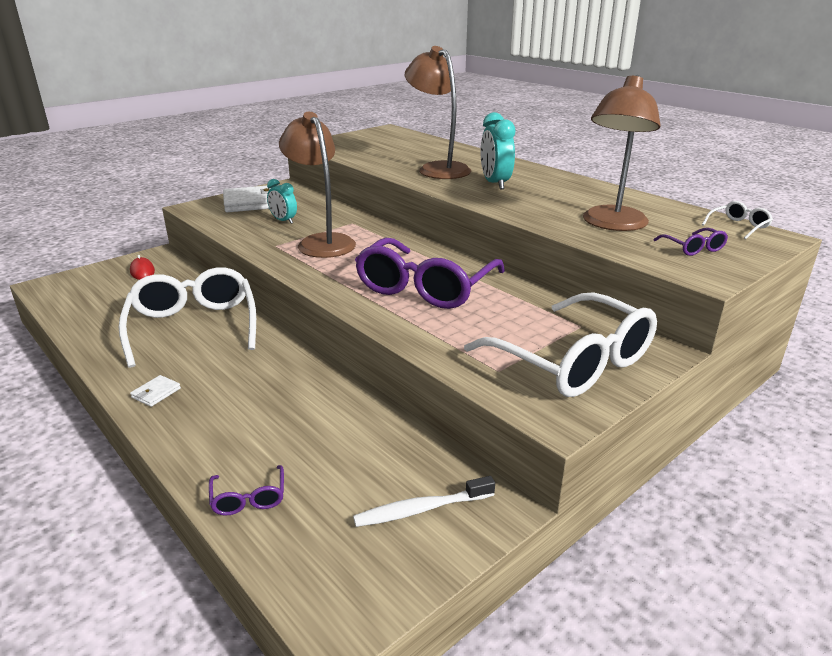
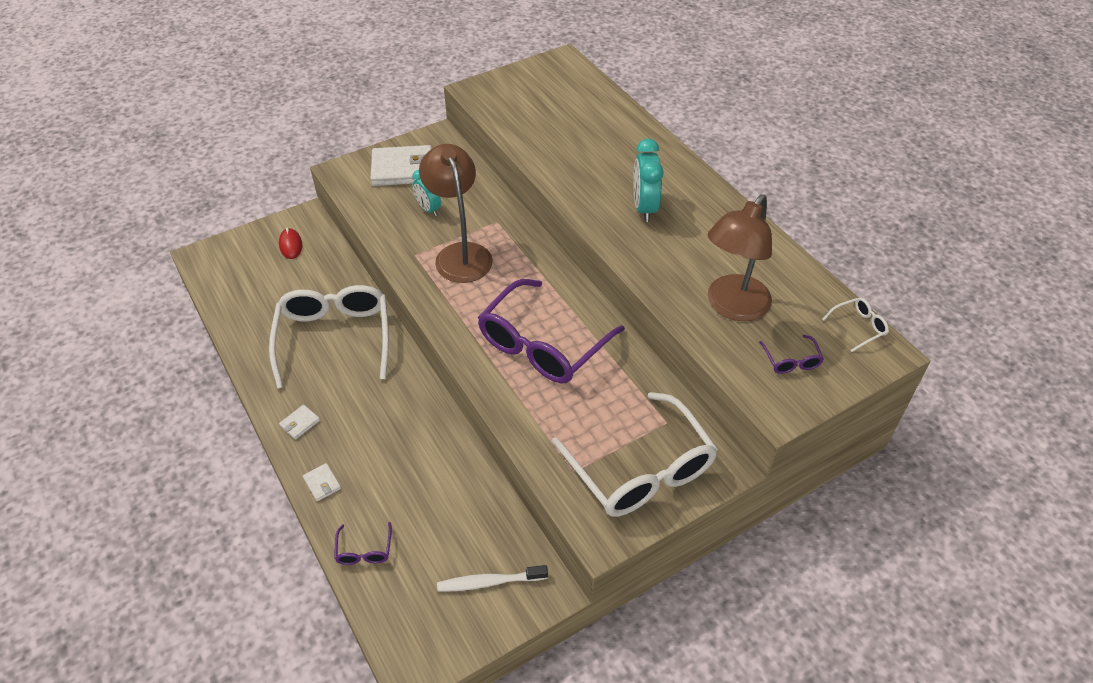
camera: 10 degrees right, 20 degrees up
(187, 441) = (322, 483): none -> white wallet
(437, 169) = (593, 167): brown lamp -> none

